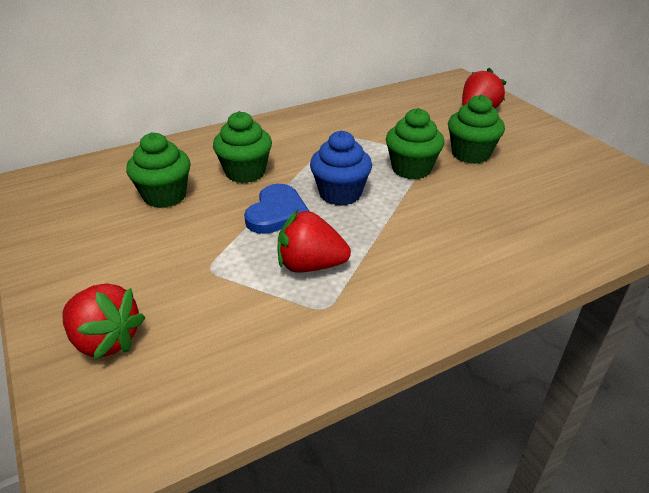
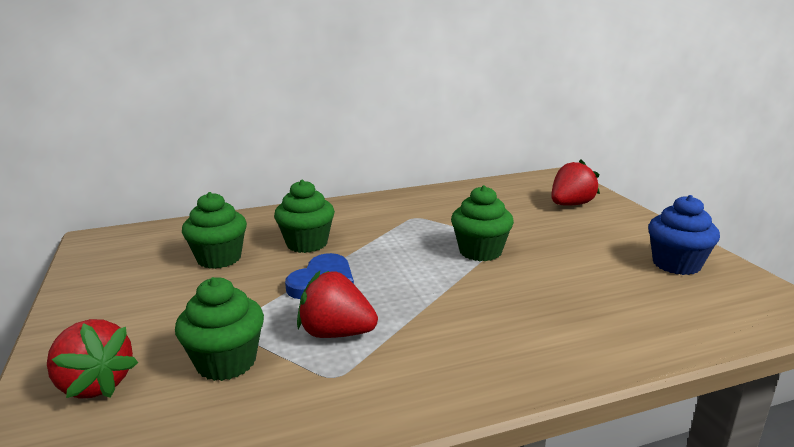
camera: 10 degrees right, 15 degrees down
(340, 194) = (395, 269): blue cupcake -> blue cupcake (676, 264)
(470, 154) = (550, 242): green cupcake -> green cupcake (226, 362)

